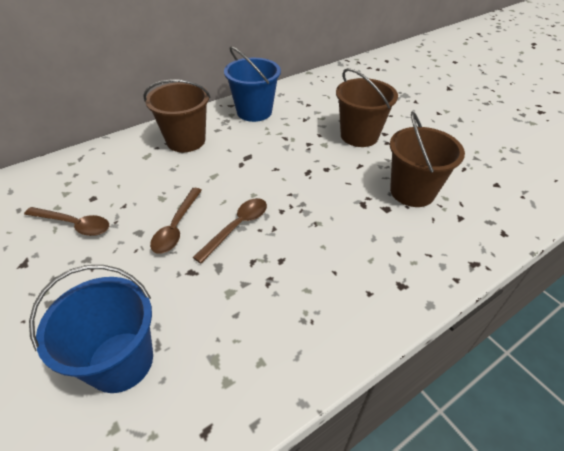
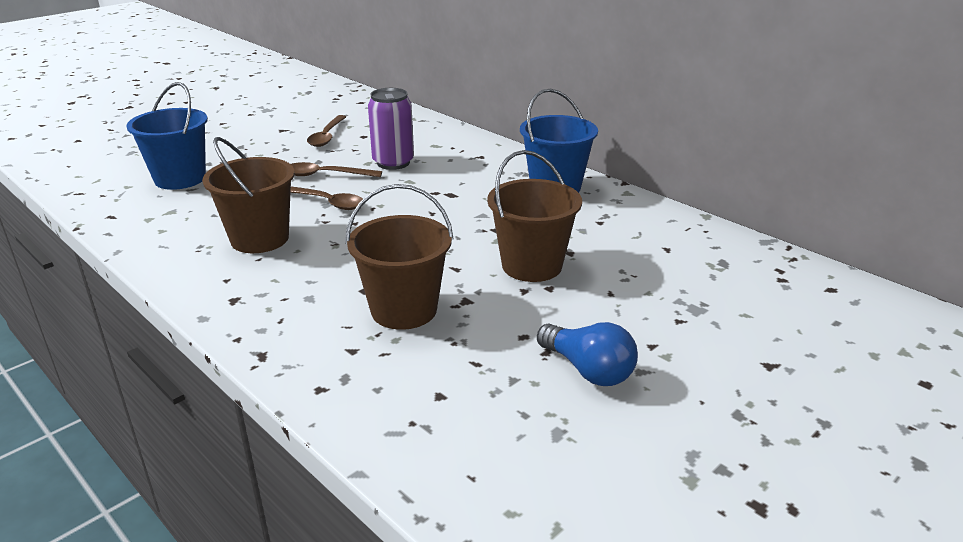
camera: 80 degrees right, 15 degrees down
(171, 182) = (393, 163): none -> purple can
(186, 140) = (470, 158): brown bucket -> brown bucket (260, 239)
(463, 134) = (588, 370): none -> blue light bulb

